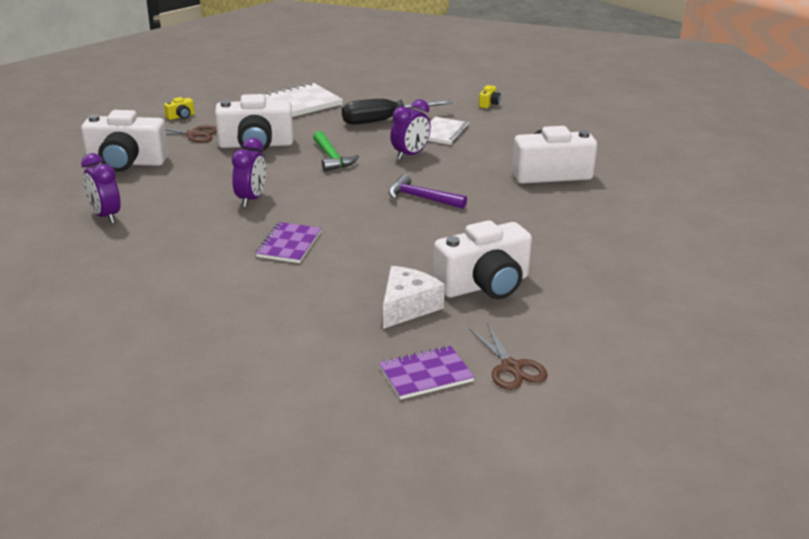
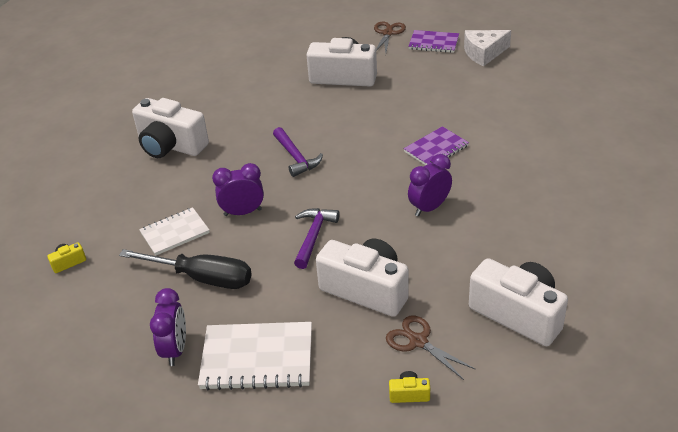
camera: 140 degrees left, 10 degrees up
(105, 216) = (567, 234): purple clock -> purple clock (175, 349)
(332, 158) = (314, 236): green hammer -> purple hammer
(407, 307) = (404, 79): white cheese -> white cheese (484, 53)

